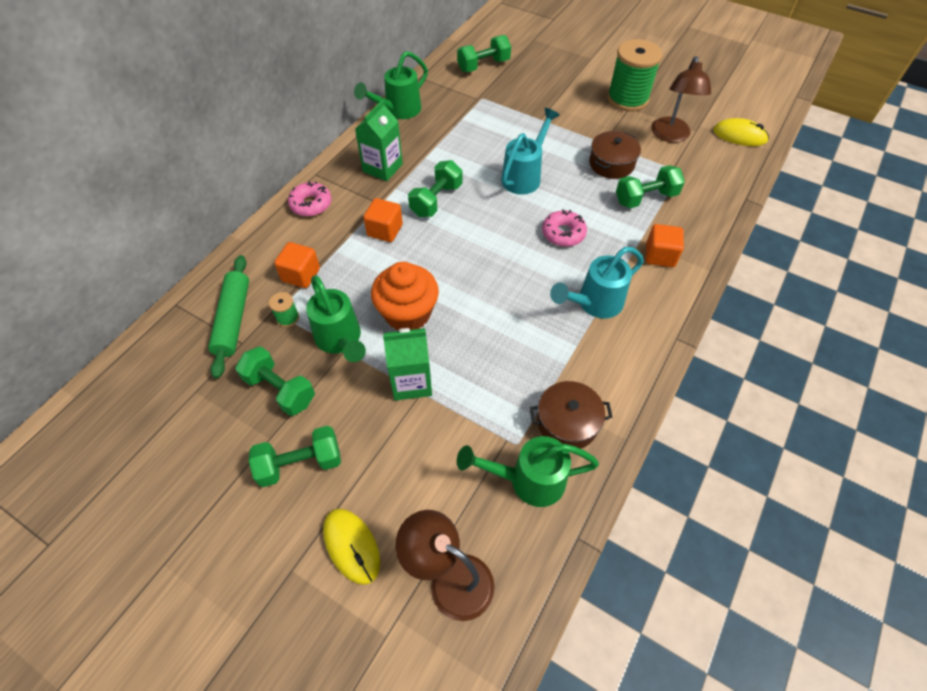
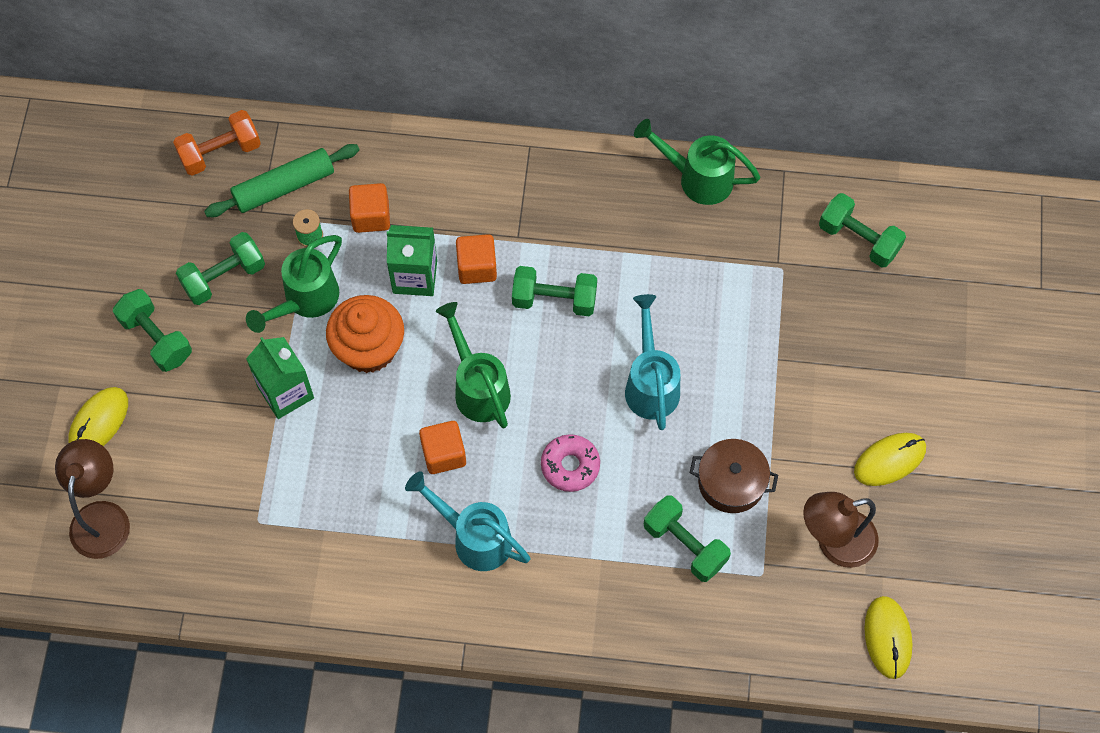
camera: 65 degrees right, 10 degrees up
(167, 352) = (220, 152): none -> orange dumbbell
(280, 390) = (224, 277): green dumbbell -> green dumbbell turned 45 degrees clockwise
(311, 204) = (478, 168): pink donut -> none
(382, 168) = (579, 213): green carton -> green carton (415, 276)
(524, 176) = (651, 383): turquoise watering can -> turquoise watering can turned 105 degrees counterclockwise
(528, 480) = (223, 547): green watering can -> green watering can (478, 387)
(567, 422) = (303, 561): brown pot -> none
(627, 99) = (889, 460): green spool -> yellow mouse
(660, 256) = (587, 590): orange cube -> orange cube (444, 454)

